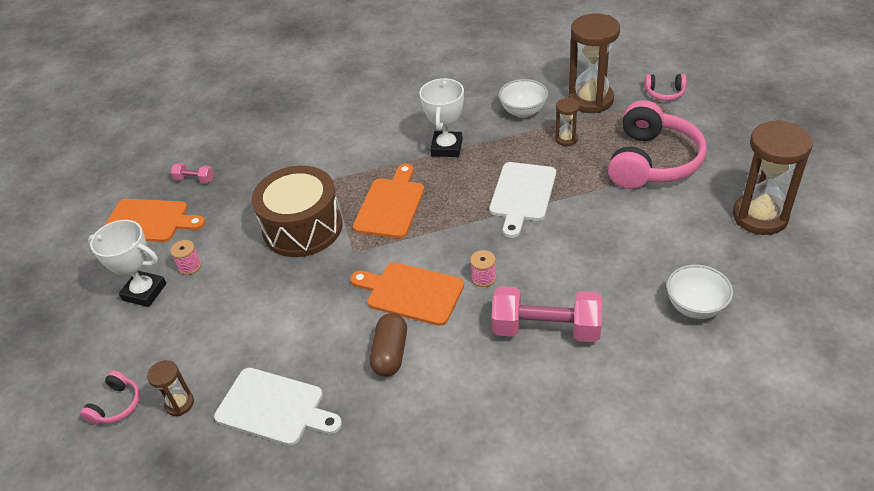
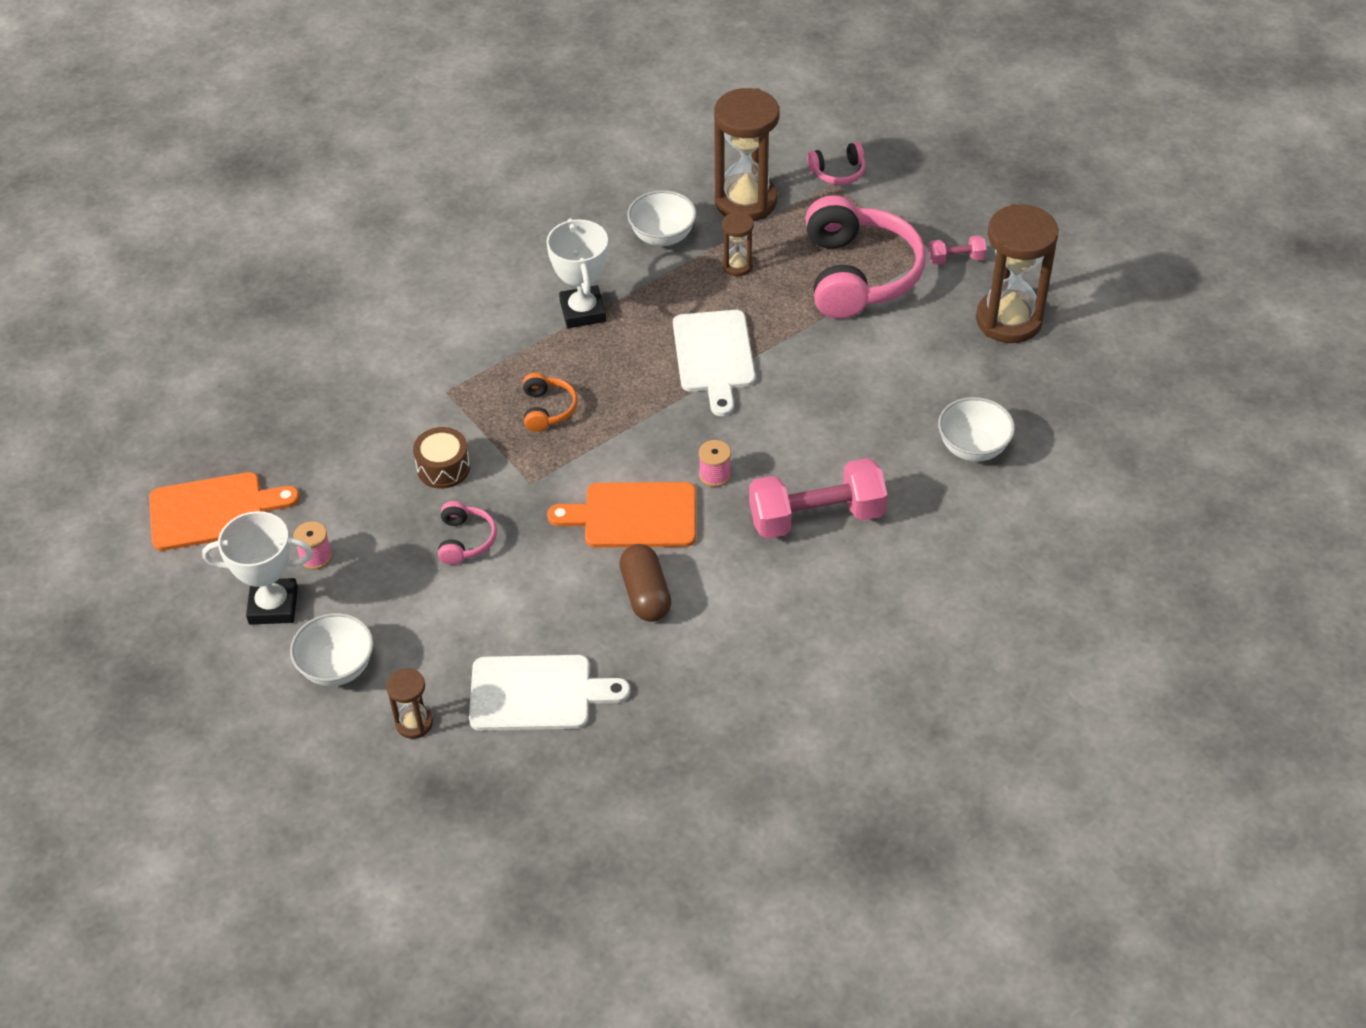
camera: 25 degrees left, 5 degrees up
(116, 405) = (332, 748): pink headphones -> pink headphones (465, 540)
(156, 347) = (337, 667): none -> white bowl
(195, 180) = (242, 437): pink dumbbell -> pink dumbbell (956, 259)
(302, 228) = (443, 468): brown drum -> brown drum, size x0.48
(390, 205) = (547, 409): orange cutting board -> orange headphones

